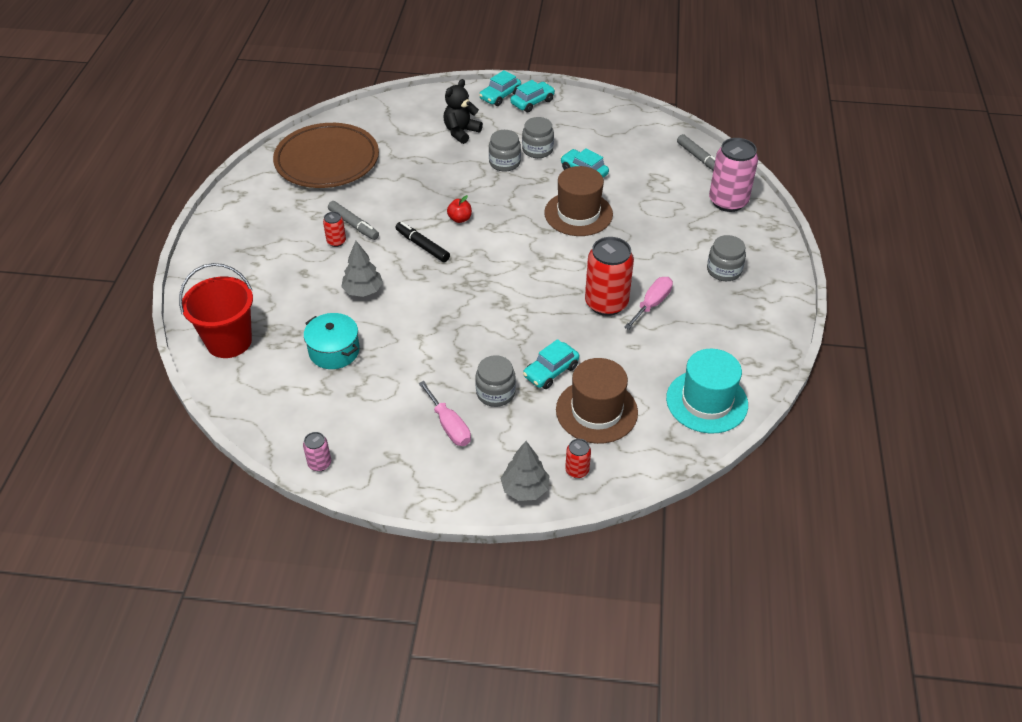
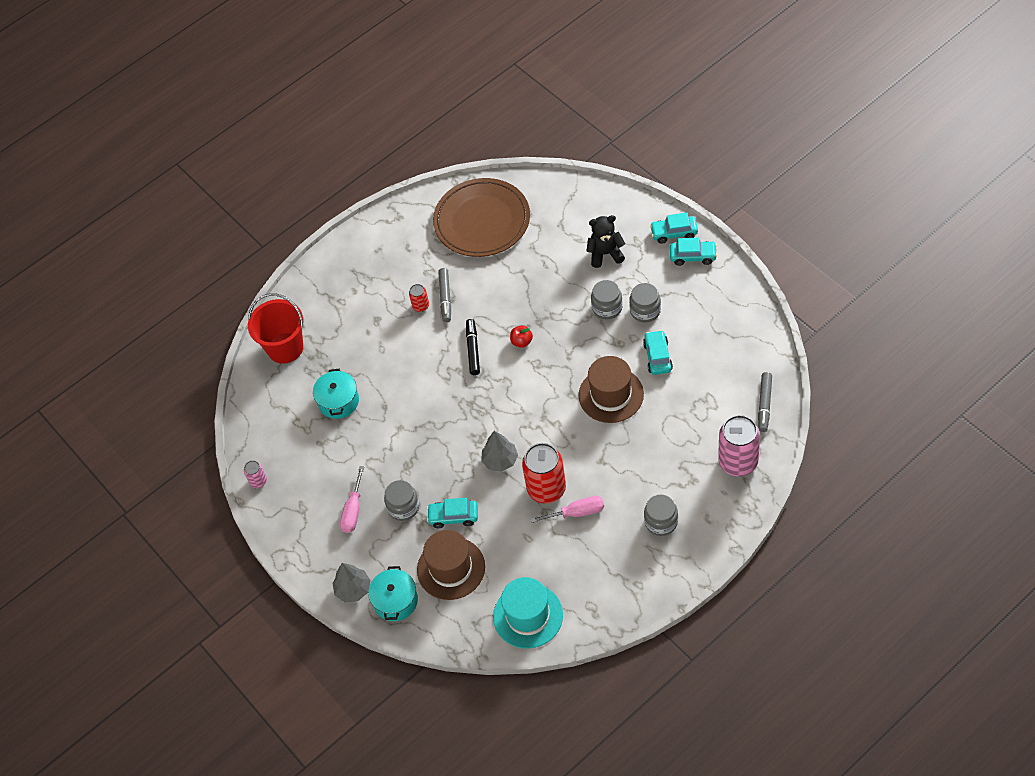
camera: 50 degrees right, 10 degrees up
(363, 291) = (399, 363): grey tree -> grey tree (500, 460)
(577, 470) = (395, 601): red can -> turquoise pot

